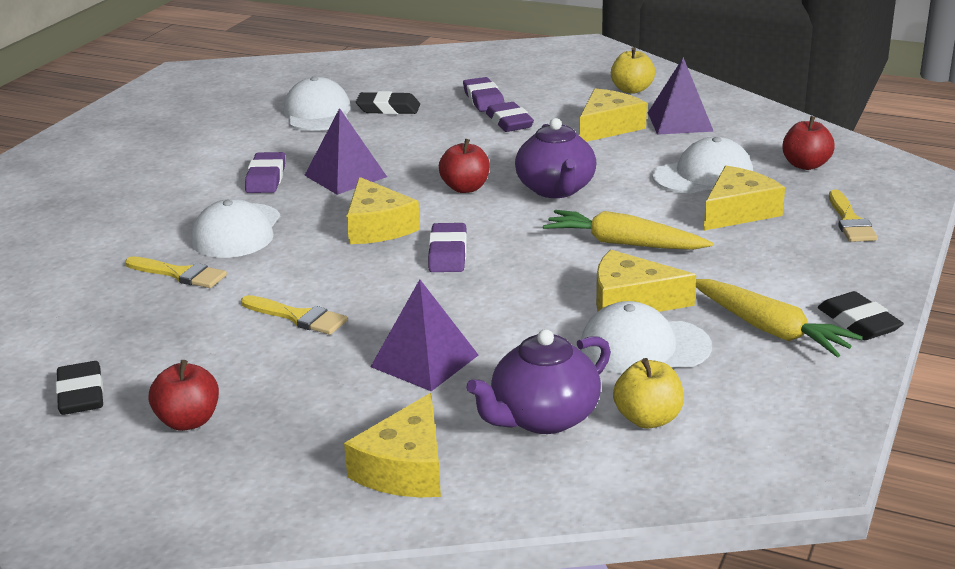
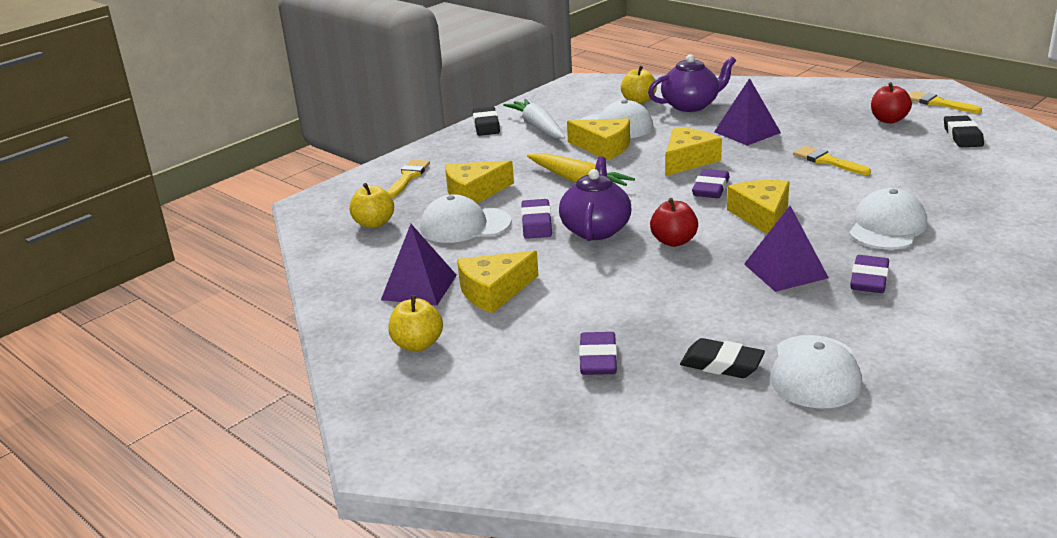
camera: 160 degrees left, 0 degrees up
(180, 274) = (926, 198): yellow brush -> yellow brush (938, 103)
(405, 468) = (768, 95): yellow cheese -> yellow cheese (688, 160)
(509, 122) = (589, 315): purple eraser -> purple eraser (536, 223)
(770, 329) = (537, 127): yellow carrot -> white carrot
(805, 165) = (374, 223): red apple -> yellow apple

